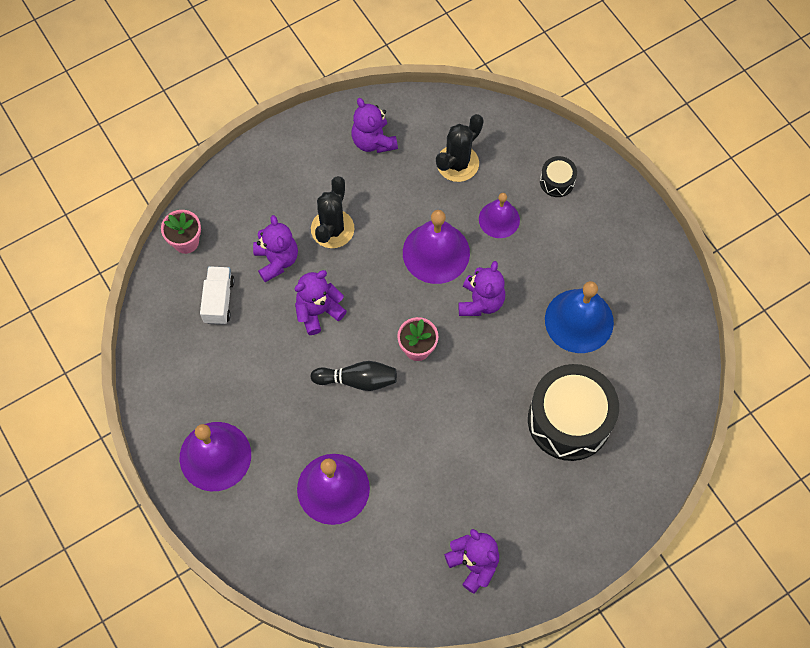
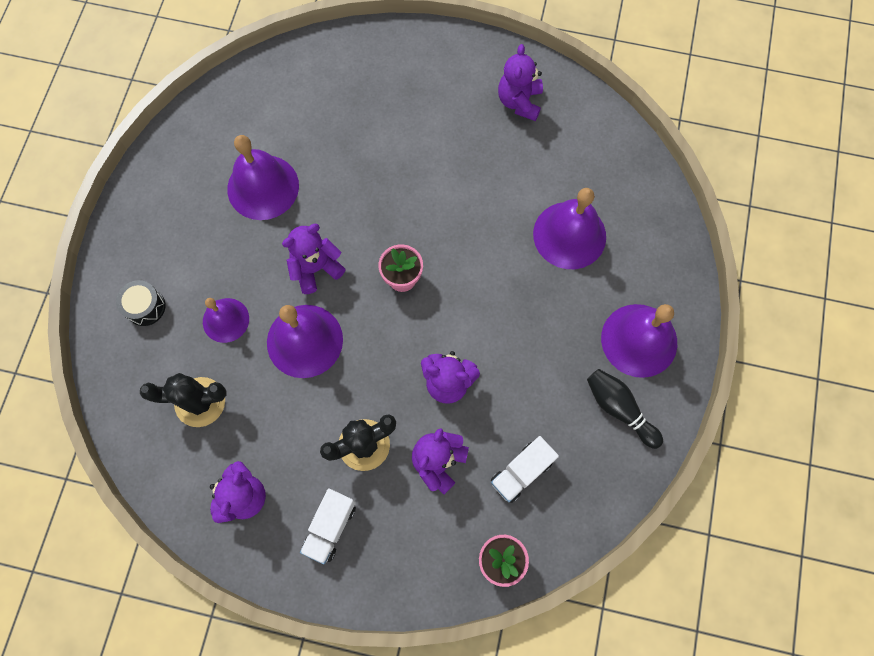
camera: 135 degrees left, 5 degrees up
(305, 171) = (330, 527): none -> white truck
(357, 380) = (472, 297): black bowling pin -> black bowling pin (619, 409)
(569, 420) = (352, 129): black drum -> none
(579, 320) = (263, 187): blue bell -> purple bell

